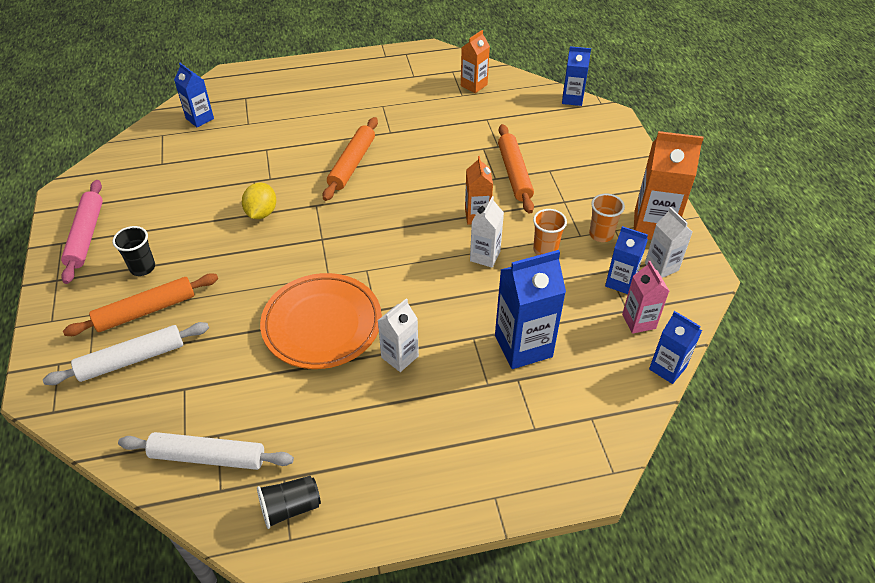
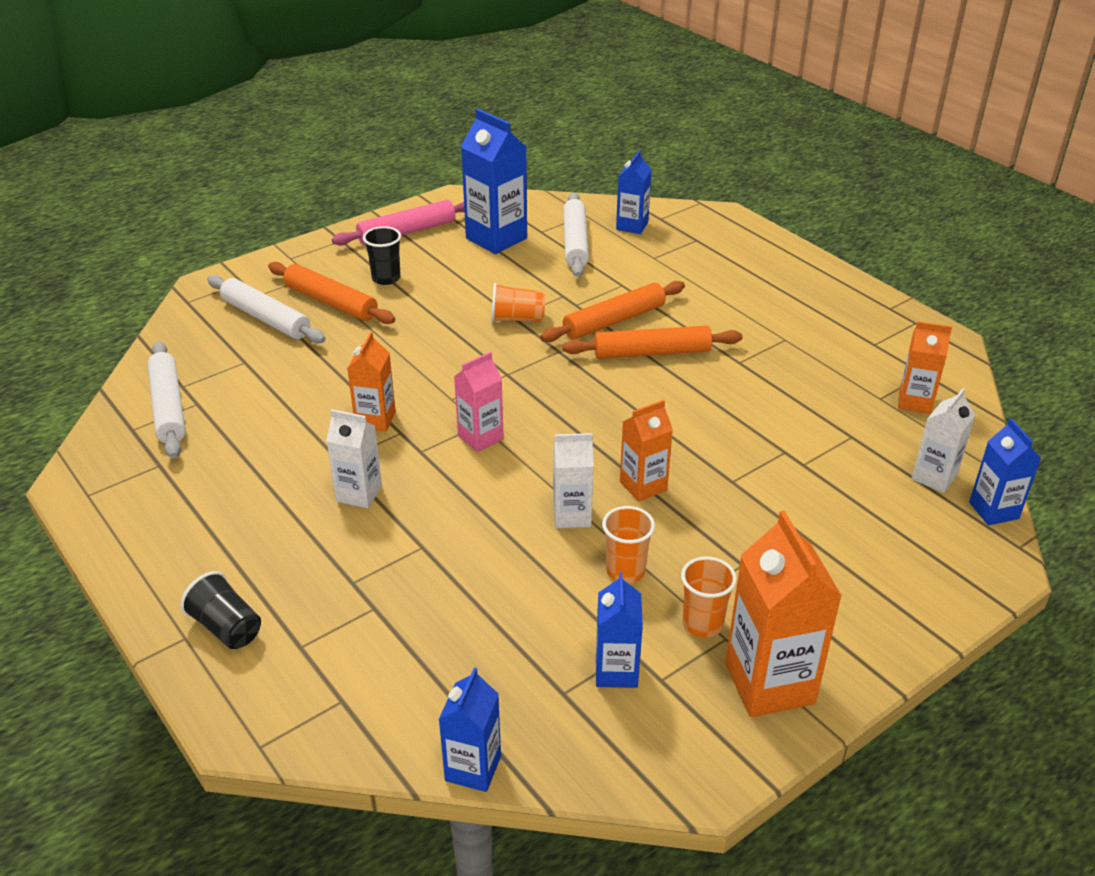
camera: 65 degrees right, 10 degrees down
(193, 152) = (575, 242): none -> white rolling pin
(261, 213) = (517, 319): yellow lemon -> orange cup
(290, 508) = (125, 482): black cup -> black cup (226, 627)
(322, 325) = (375, 419): orange plate -> orange carton
(514, 174) = (758, 497): orange rolling pin -> orange rolling pin (614, 321)
(523, 346) = (432, 598): blue carton -> blue carton (496, 238)
(638, 321) = (548, 712): pink carton -> pink carton (480, 437)
(661, 267) = (683, 714): white carton -> white carton (934, 477)

